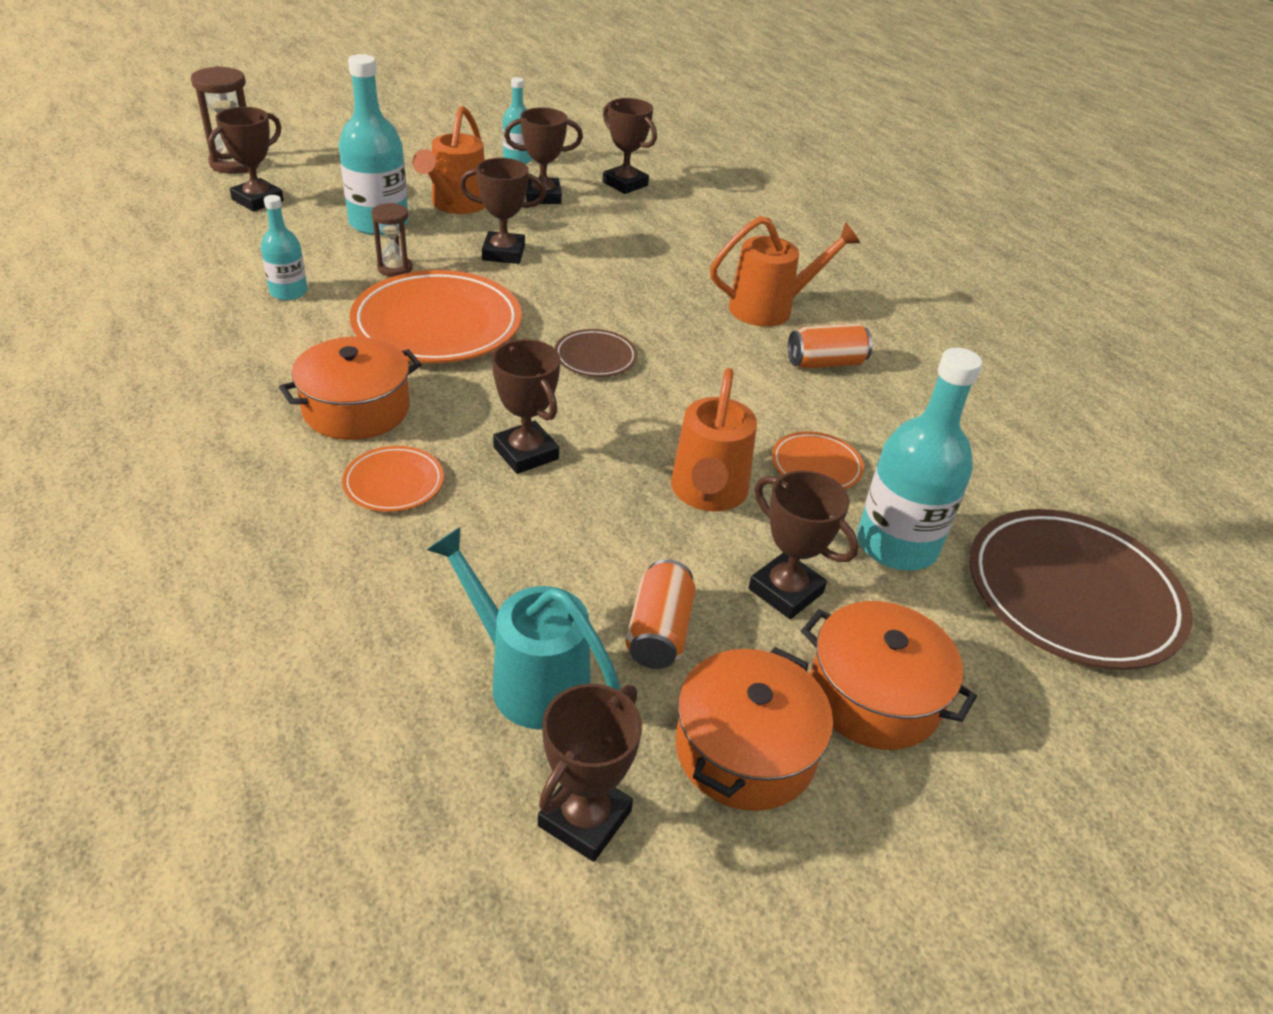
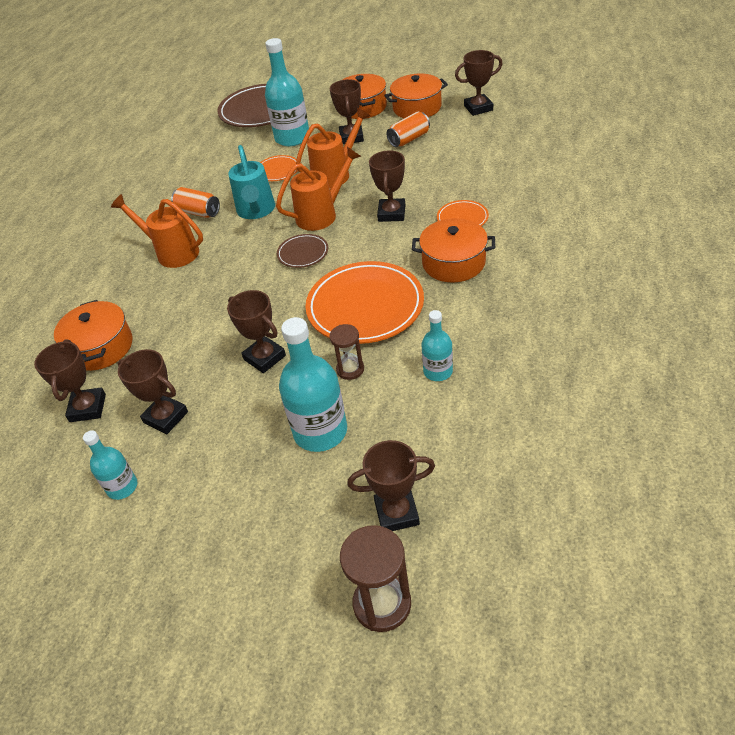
camera: 130 degrees left, 5 degrees up
(455, 205) = (242, 432): orange watering can -> orange watering can (322, 215)
(528, 678) = (465, 140): turquoise watering can -> turquoise watering can (256, 211)
(690, 217) = (101, 347): none -> orange pot

